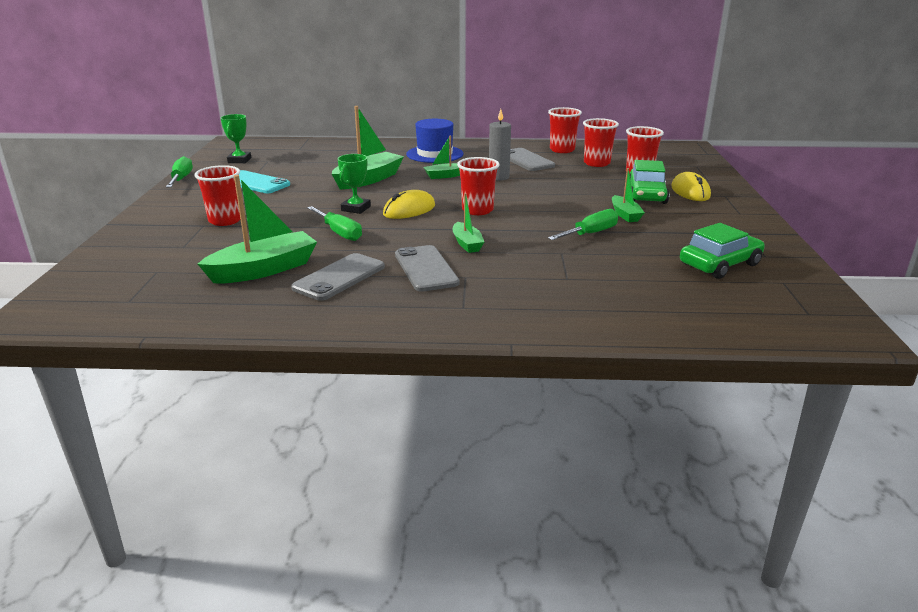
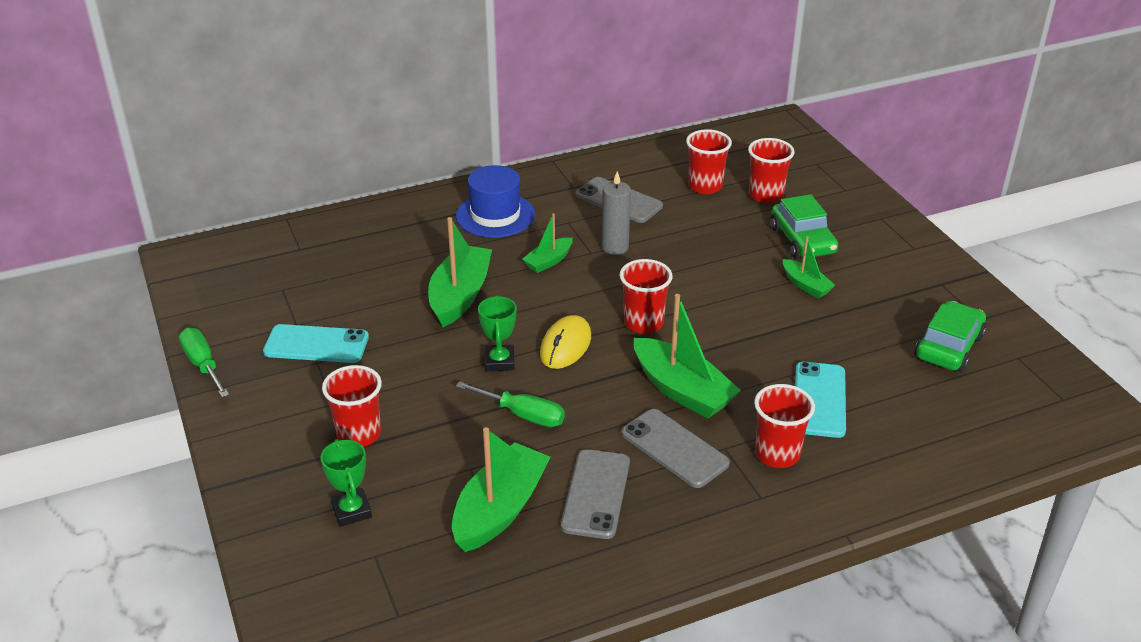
camera: 25 degrees left, 10 degrees up
(239, 160) = (241, 298): green trophy -> green trophy (351, 511)
(467, 244) = (682, 390): green boat -> green boat, size x1.83
(562, 150) = (644, 166): red cup -> red cup (777, 454)
(572, 269) = (819, 400): none -> turquoise phone
(590, 234) = (794, 332): green screwdriver -> none
(690, 191) = (842, 220): yellow mouse -> none

